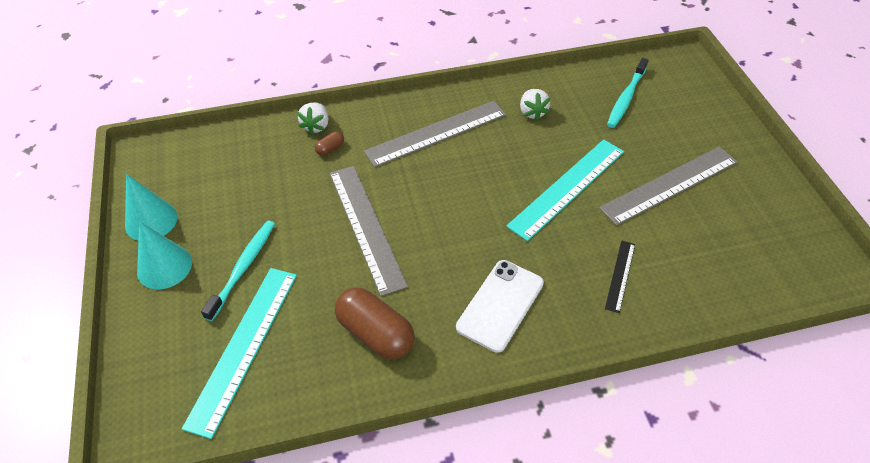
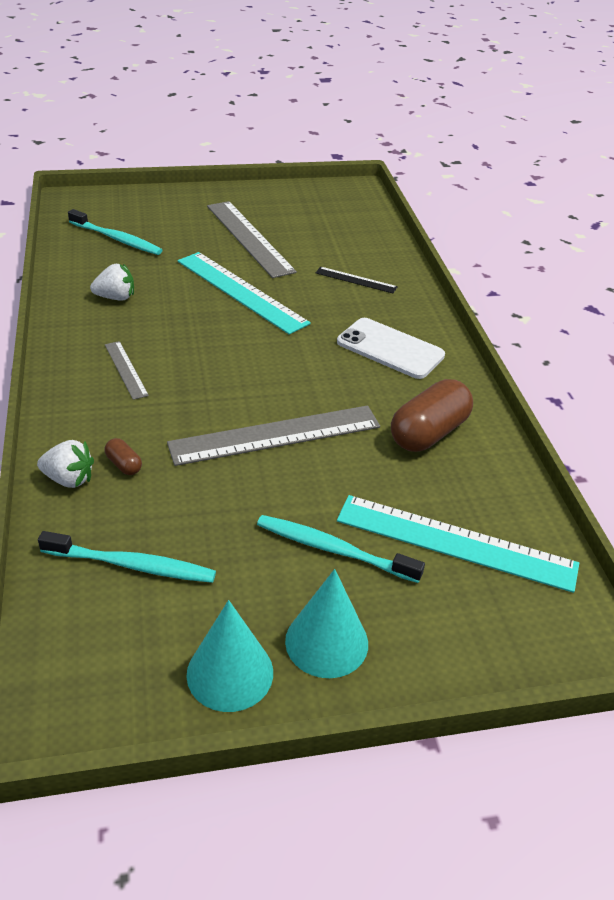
camera: 90 degrees left, 10 degrees down
(240, 166) = (131, 565): none -> turquoise toothbrush
(436, 133) = (126, 369): grey ruler -> grey ruler, size x0.50

